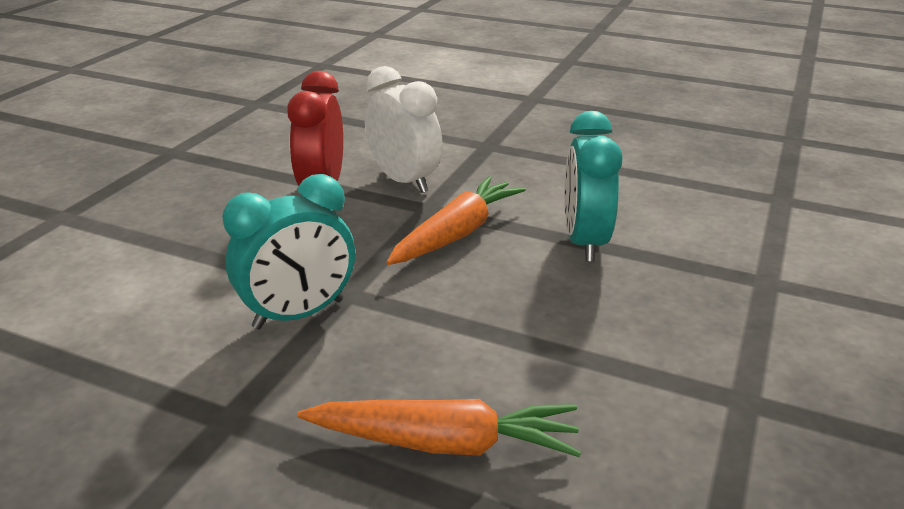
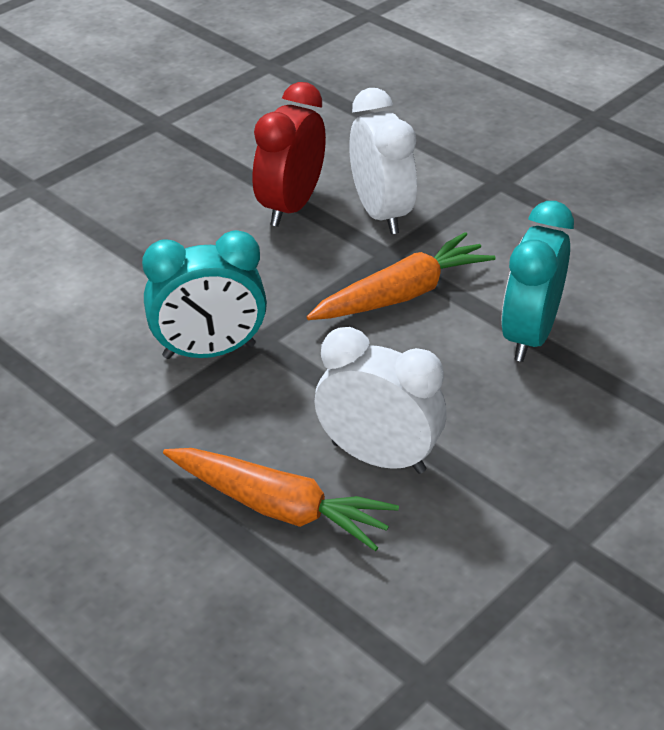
camera: 20 degrees right, 10 degrees up
(516, 369) = (378, 457): none -> white clock

